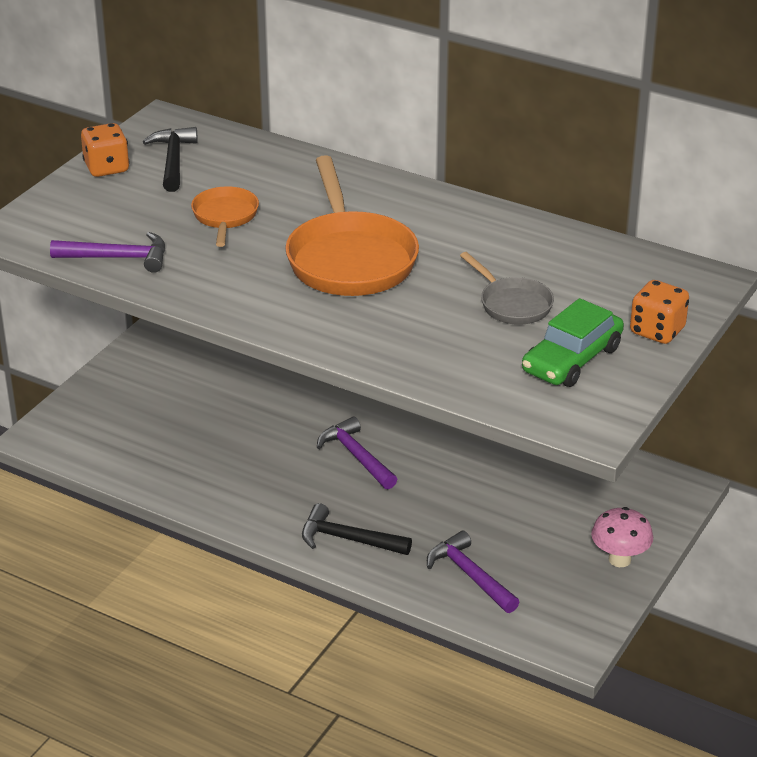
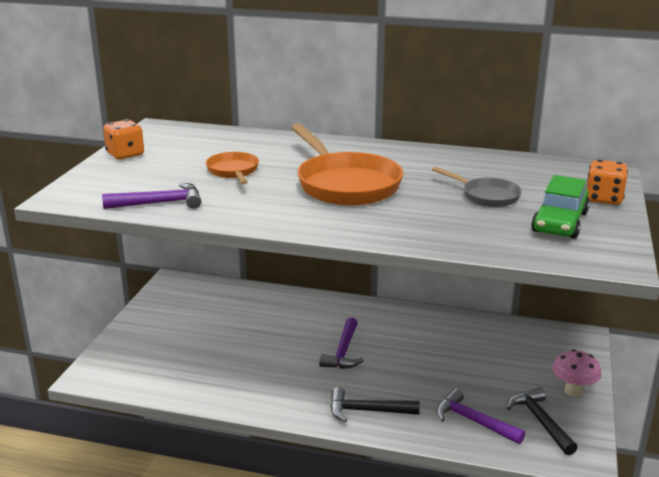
camera: 15 degrees left, 10 degrees down
(173, 160) = (175, 146): black hammer -> black hammer (540, 421)
(356, 456) = (343, 352): purple hammer -> purple hammer turned 120 degrees counterclockwise

